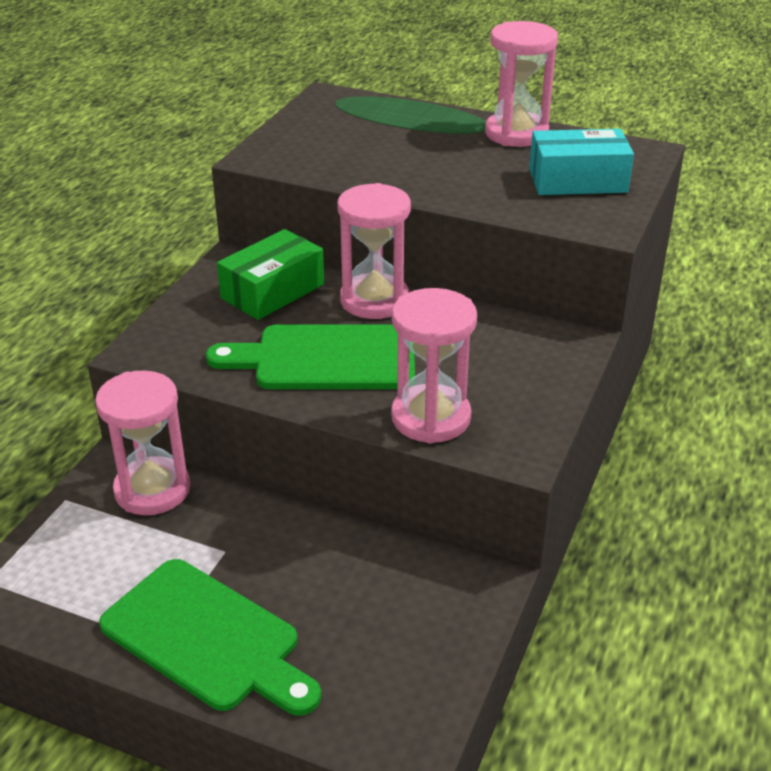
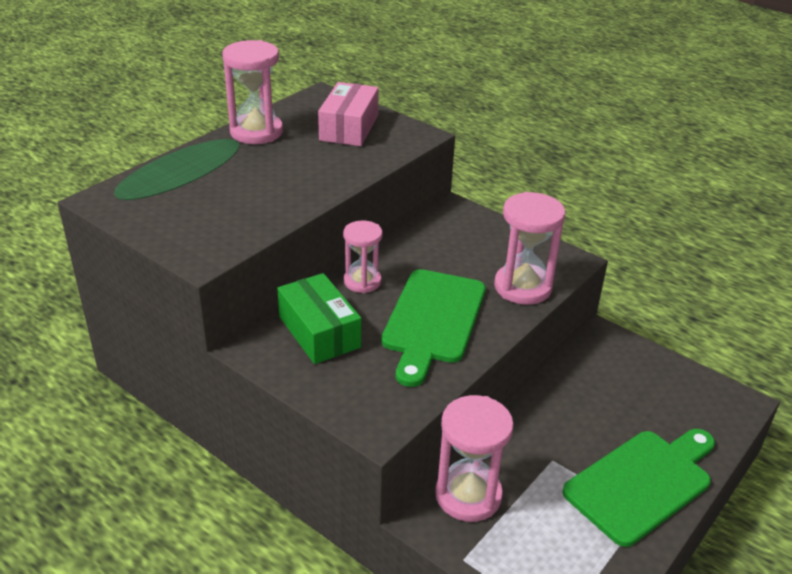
camera: 75 degrees left, 0 degrees up
(374, 300) = (362, 281): pink hourglass -> pink hourglass, size x0.65
(577, 181) = (349, 128): turquoise box -> pink box

